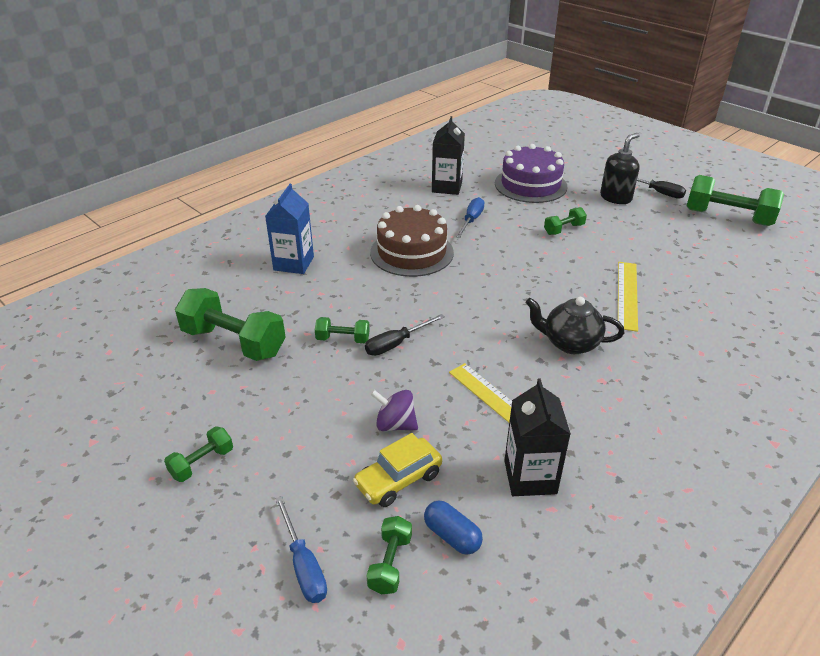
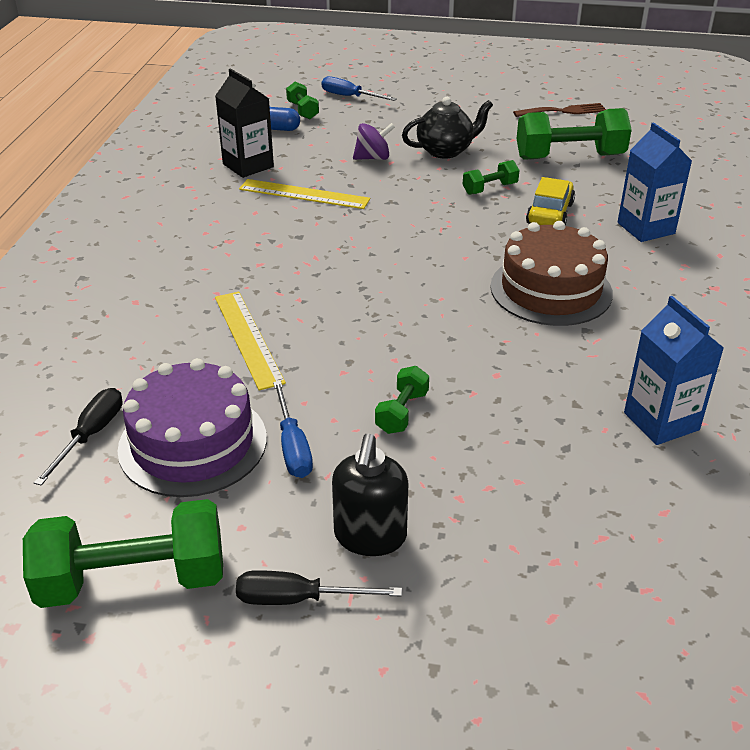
camera: 145 degrees right, 0 degrees up
(137, 401) = (564, 111): none -> brown fork
(202, 463) = (469, 105): green dumbbell -> none
(396, 344) = (440, 202): black screwdriver -> black screwdriver (91, 435)
(398, 480) = (337, 137): yellow car -> yellow car (549, 213)
(447, 187) = (661, 421): black carton -> blue carton
(471, 220) = (544, 370): blue screwdriver -> blue screwdriver (292, 447)
(530, 185) = (544, 497): purple cake -> purple cake (193, 443)
(570, 343) = (280, 260): black teapot -> black teapot (445, 151)

